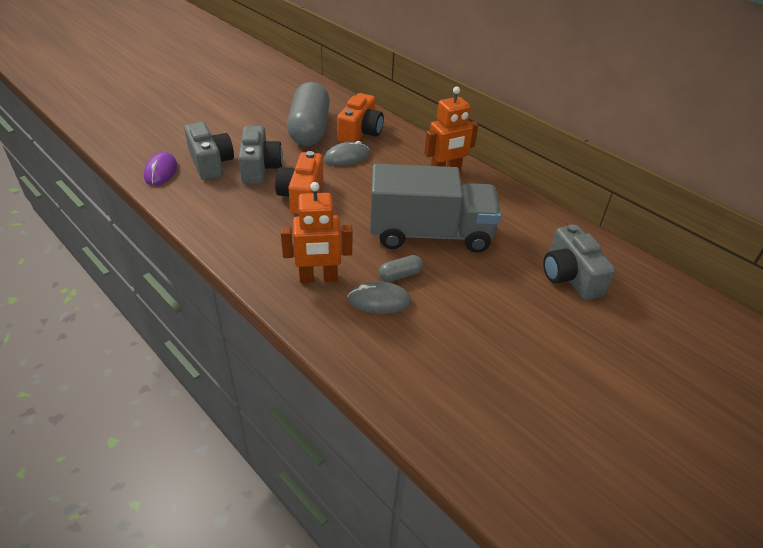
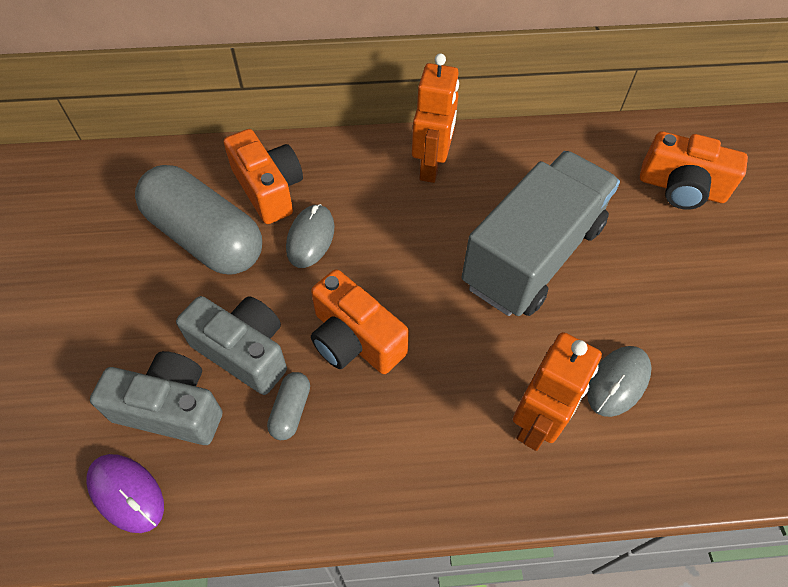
camera: 50 degrees left, 15 degrees up
(400, 275) = (586, 332): grey capsule -> grey capsule (291, 410)
(570, 276) = (681, 188): grey camera -> orange camera

